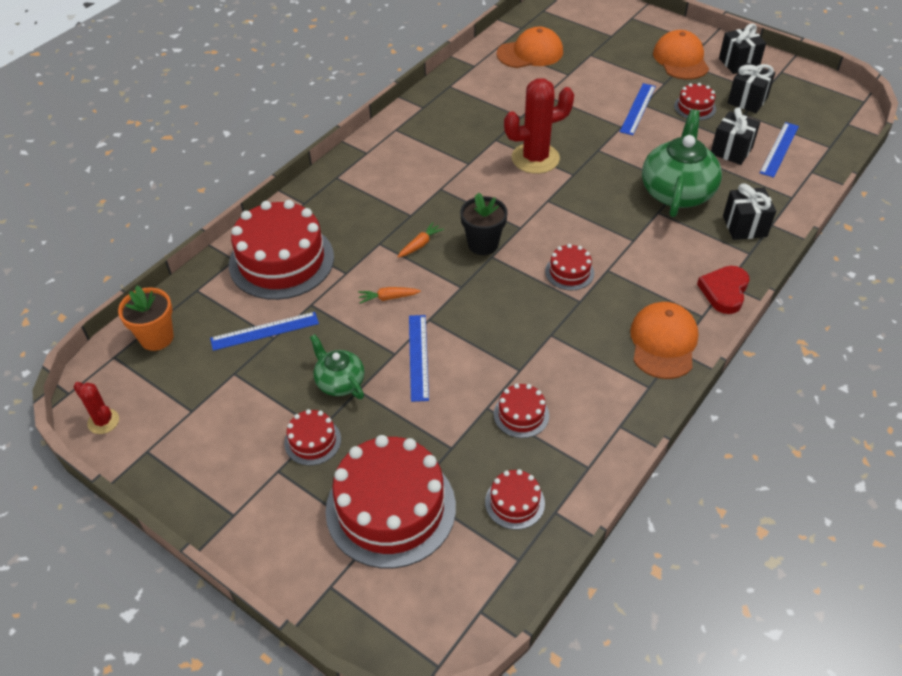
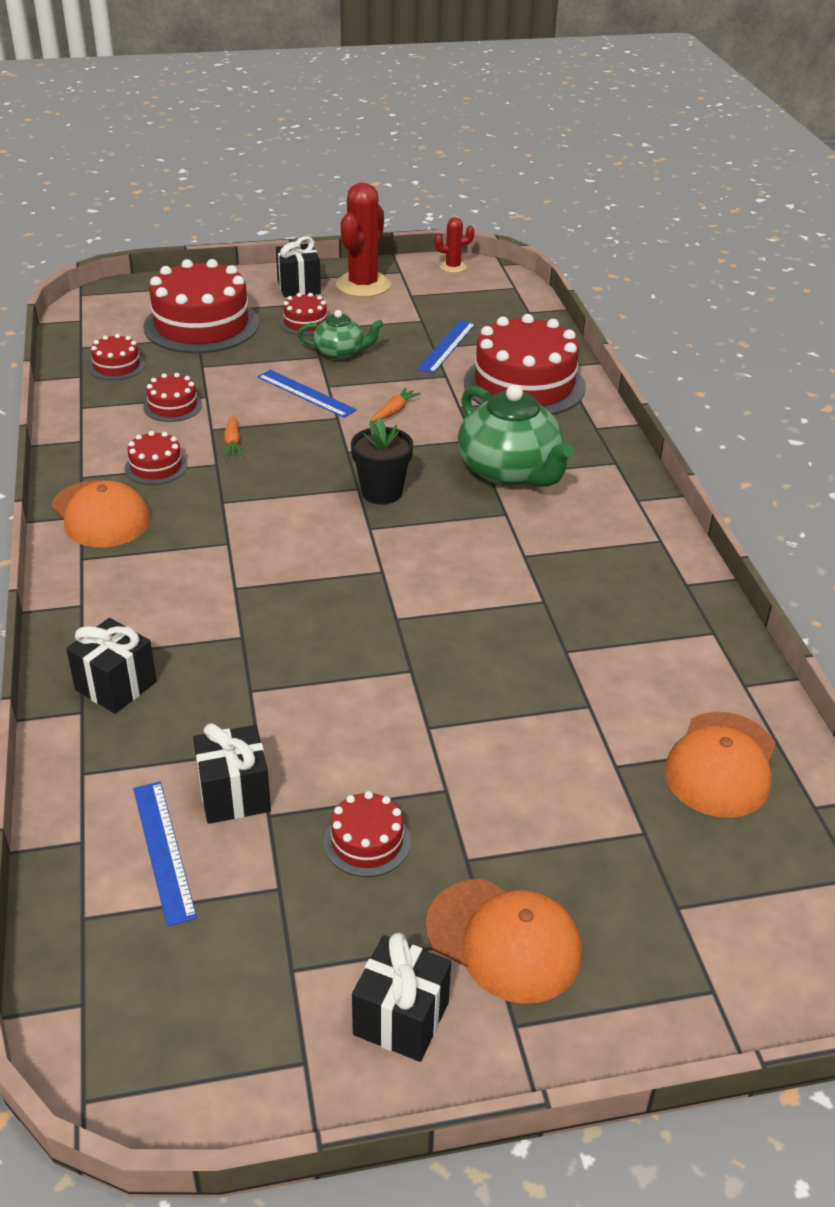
camera: 130 degrees right, 10 degrees down
(157, 338) = (510, 307): orange flower pot -> none
(420, 244) = (437, 459): orange carrot -> orange carrot (233, 443)
(535, 158) = (465, 608): red cactus -> red cactus (363, 285)
(569, 272) = (264, 518): red cake -> red cake (156, 467)
(638, 109) = (443, 775): blue ruler -> none
(677, 192) = (246, 678): green teapot -> green teapot (510, 471)
(724, 291) = (77, 595): red heart -> none
(747, 100) = (300, 924): black gift -> black gift (299, 287)

